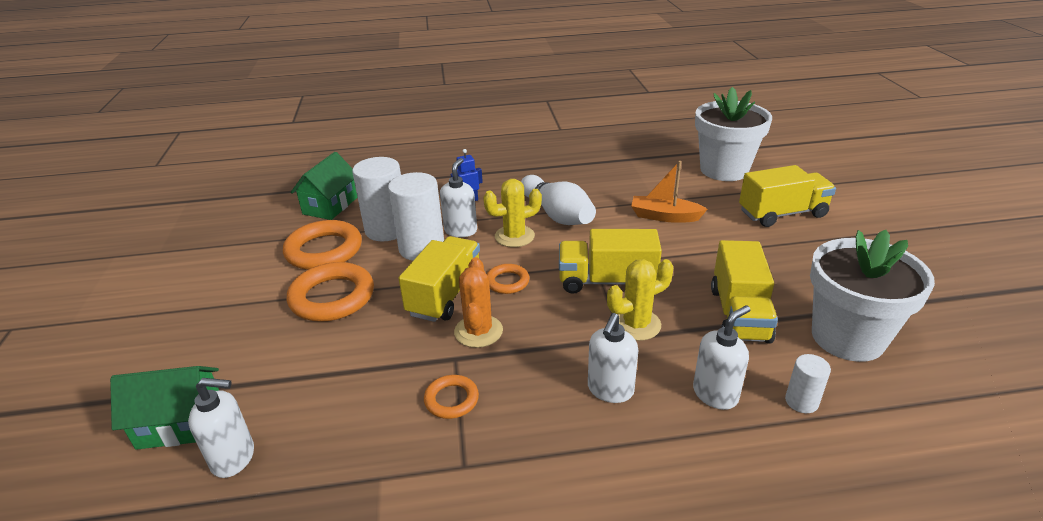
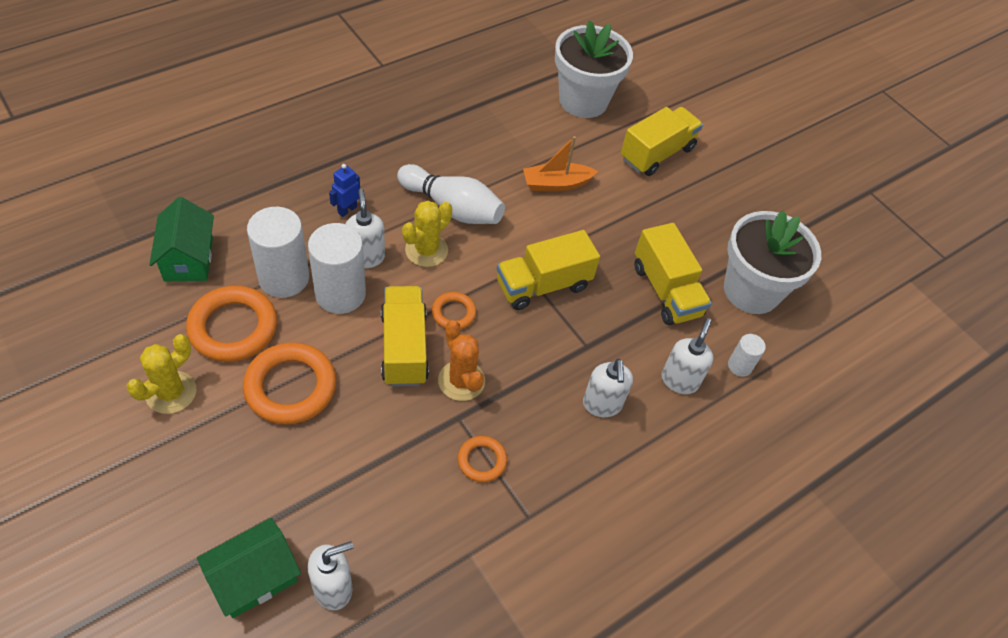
camera: 35 degrees left, 20 degrees up
(636, 324) = (591, 328): yellow cactus -> yellow cactus (171, 392)

